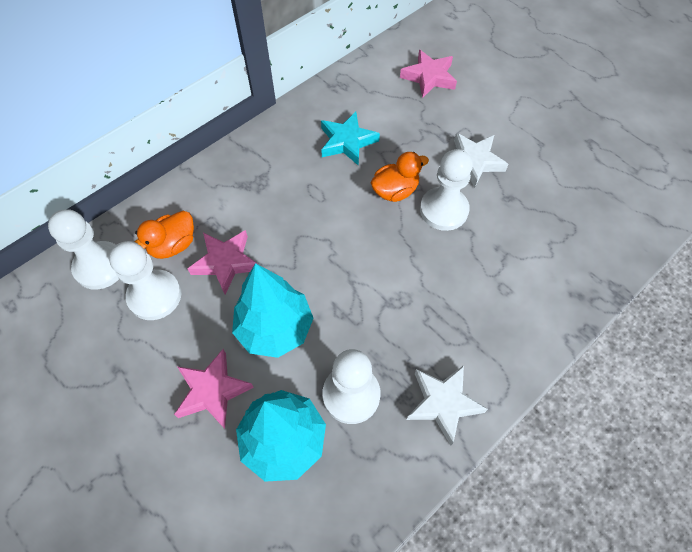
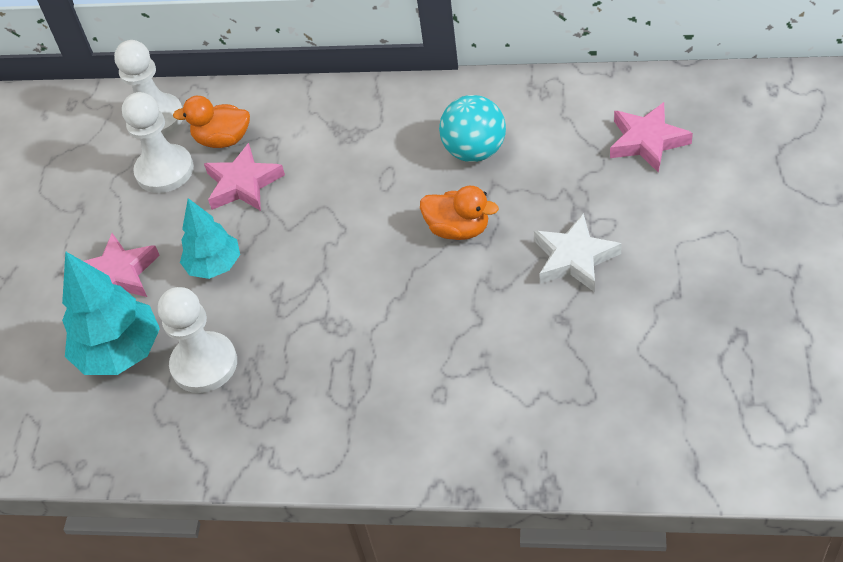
camera: 55 degrees right, 10 degrees down
(275, 328) = (214, 266): turquoise tree -> turquoise tree, size x0.67
(347, 142) = (474, 151): turquoise star -> turquoise ball
(443, 210) = (480, 281): white pawn -> none
(443, 403) = (261, 434): white star -> none

